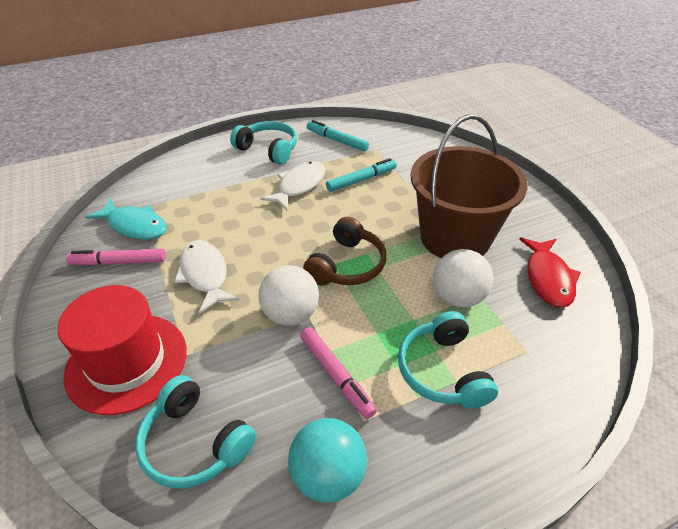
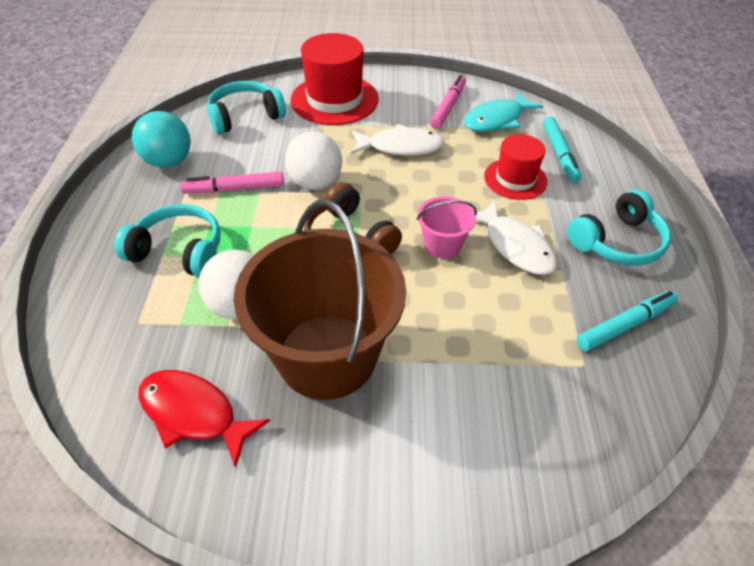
camera: 115 degrees right, 5 degrees up
(222, 199) = (515, 179): none -> red hat
(320, 216) = (442, 244): none -> pink bucket
(361, 180) = (502, 312): turquoise marker -> turquoise marker (559, 154)

